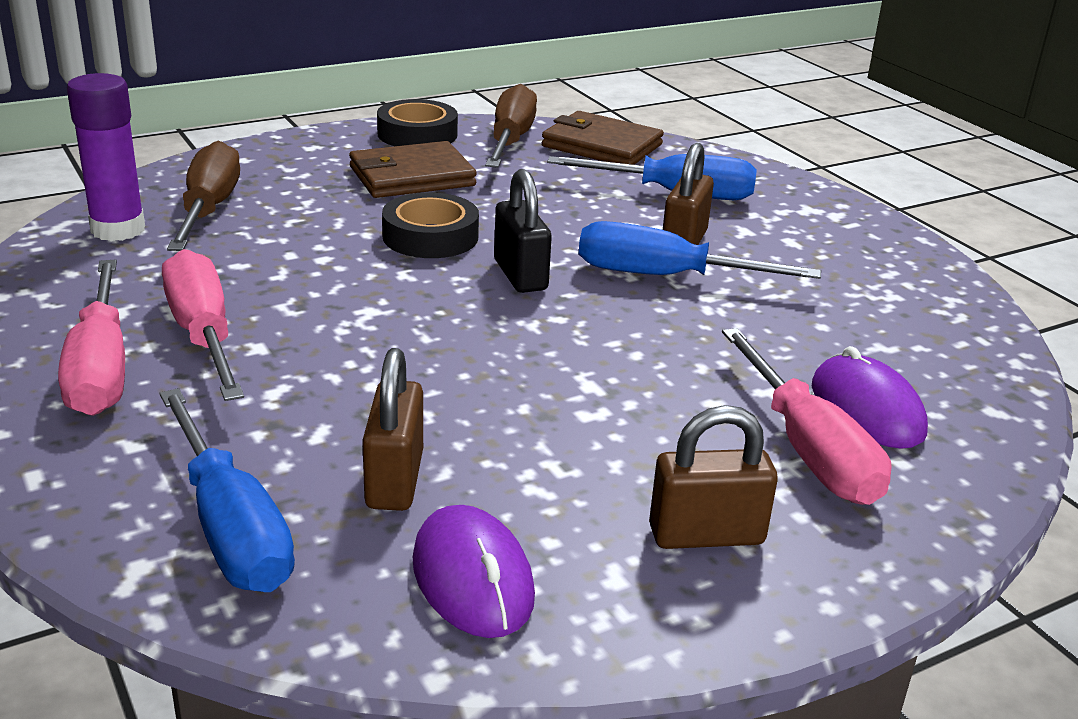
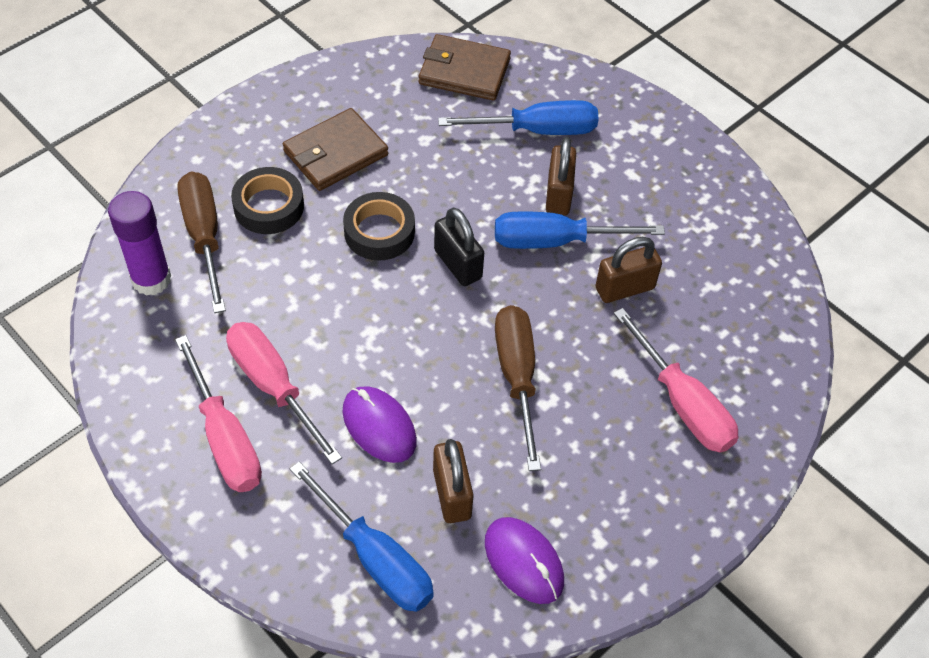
camera: 15 degrees left, 25 degrees up
(417, 134) = (316, 88): black tape -> black tape (269, 206)
(510, 141) = (392, 81): brown screwdriver -> brown screwdriver (517, 377)
(706, 535) = (640, 493): brown padlock -> brown padlock (624, 288)
(866, 410) = (711, 356): purple mouse -> purple mouse (379, 426)

